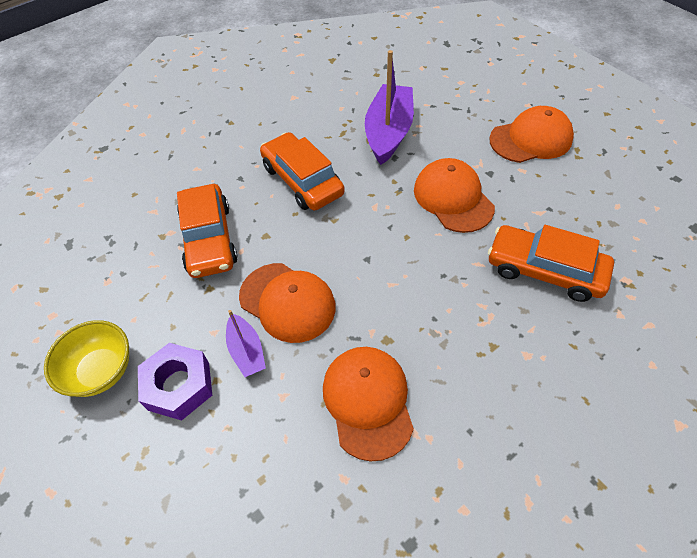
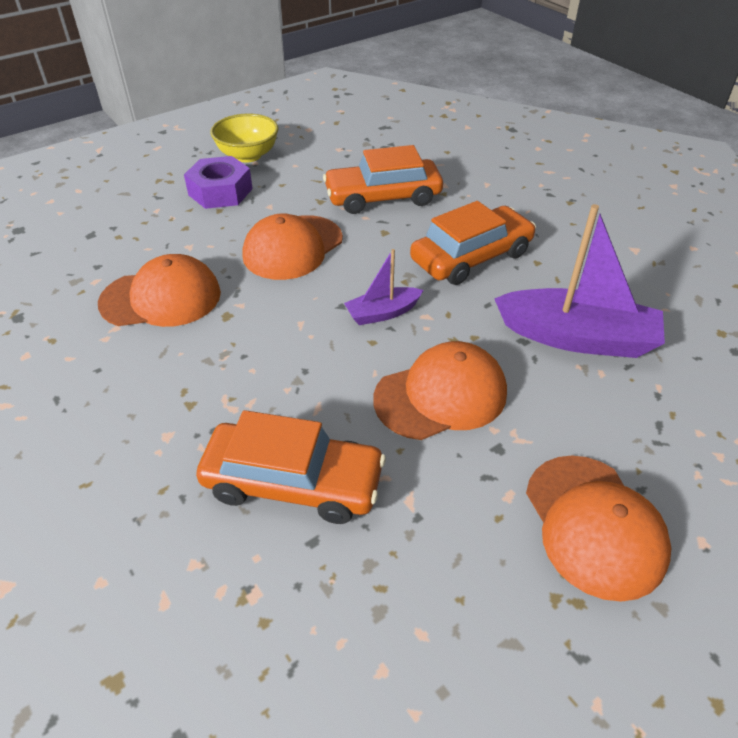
camera: 90 degrees right, 10 degrees down
(247, 351) = (243, 224): purple boat -> purple boat (382, 313)
(545, 270) = (293, 482): orange car -> orange car turned 75 degrees clockwise

